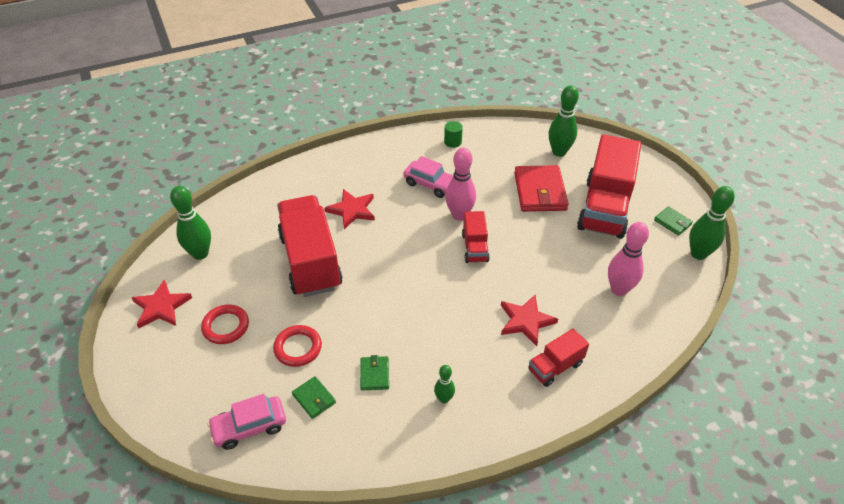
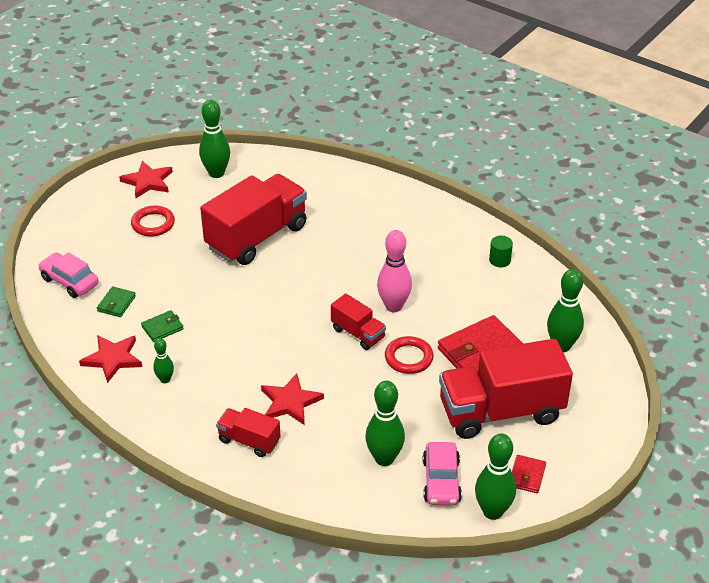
camera: 60 degrees right, 5 degrees down
(298, 348) = (159, 272): red ring -> red ring (408, 358)
(352, 210) = (339, 234): red star -> red star (112, 359)
(431, 184) = (420, 270): pink car -> pink car (441, 481)
(475, 247) = (358, 333): red truck -> red truck turned 105 degrees counterclockwise
(619, 289) = (384, 458): pink bowling pin -> green bowling pin
(672, 222) = (527, 476): green wallet -> red wallet

